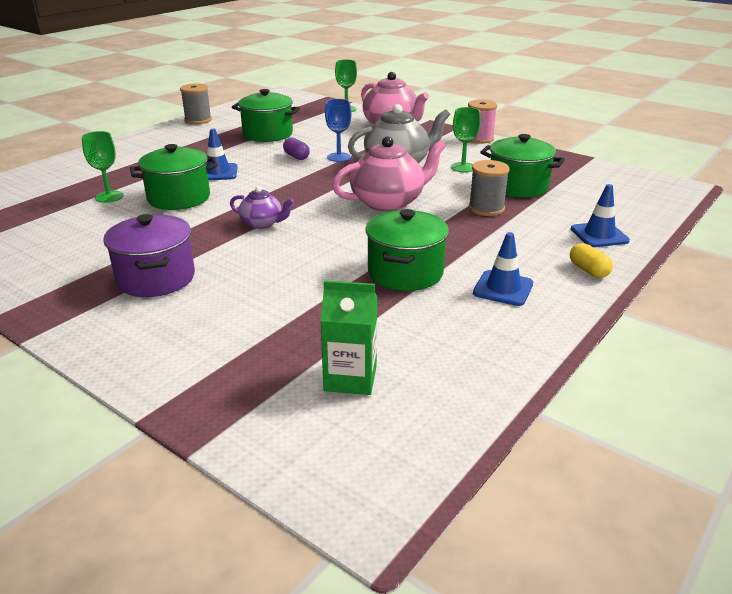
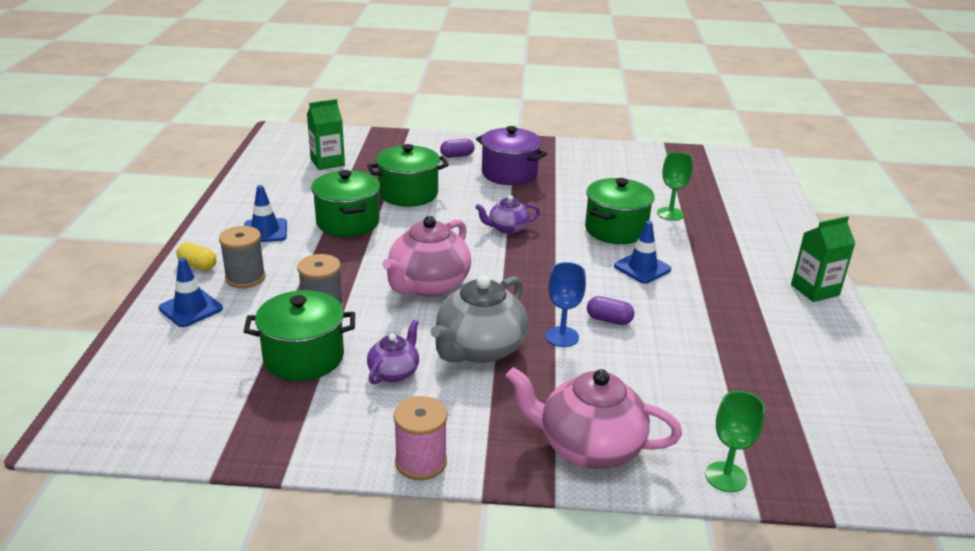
camera: 145 degrees right, 0 degrees up
(145, 138) = (815, 290): none -> green carton
(165, 327) = (457, 156): none -> purple capsule
(198, 120) = (847, 348): grey spool -> grey spool (245, 278)
(267, 134) = (712, 351): green pot -> green pot (408, 194)
(463, 167) = (394, 372): green goblet -> purple teapot

